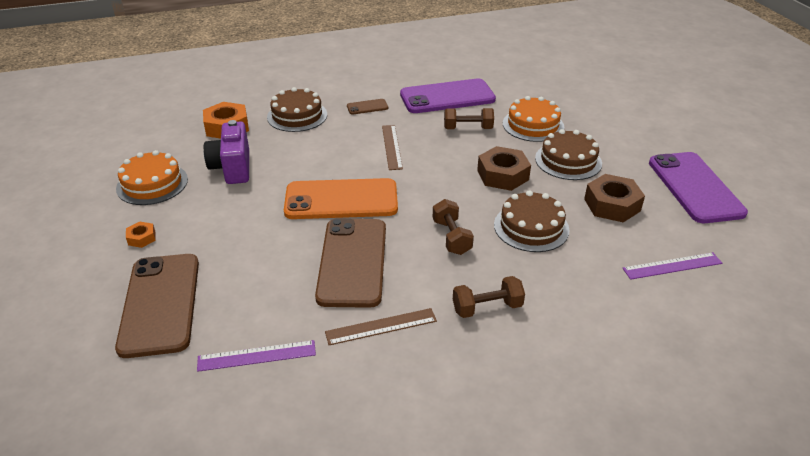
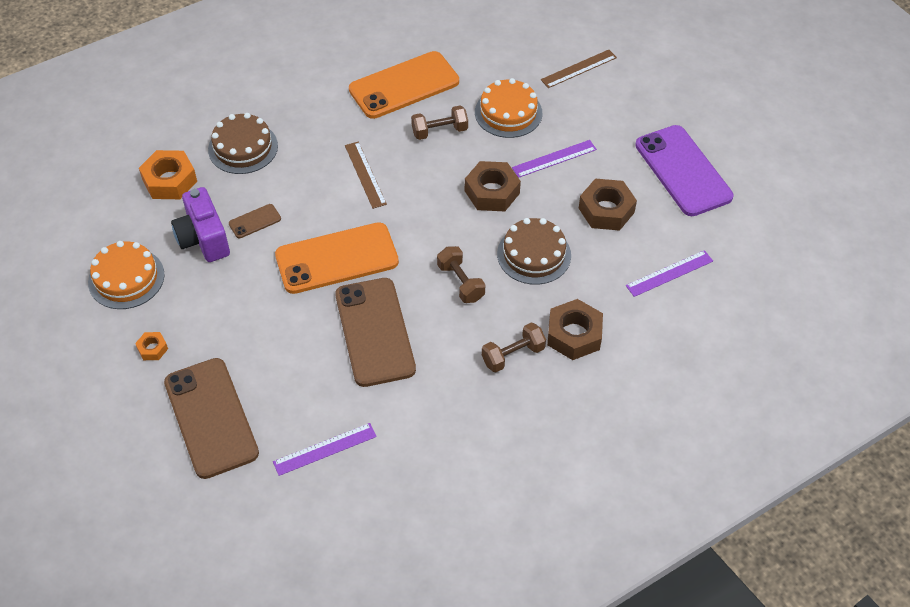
camera: 15 degrees left, 15 degrees up
(367, 107) = (318, 118): brown phone -> brown phone (255, 221)
(381, 326) = (424, 395): brown ruler -> brown ruler (579, 69)
(447, 97) = (404, 85): purple phone -> orange phone
(558, 301) = (574, 335): none -> brown nut
(568, 161) = (554, 158): brown cake -> purple ruler

